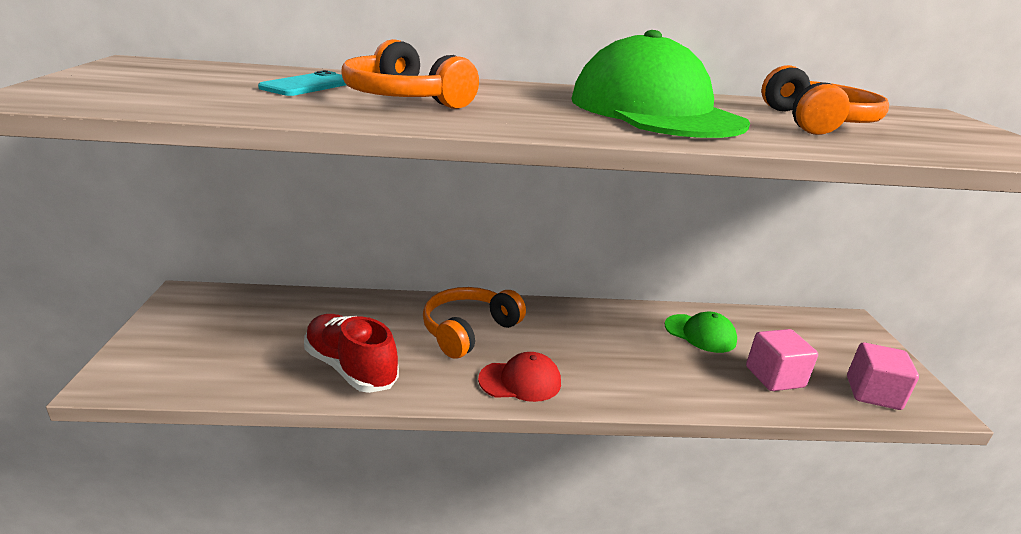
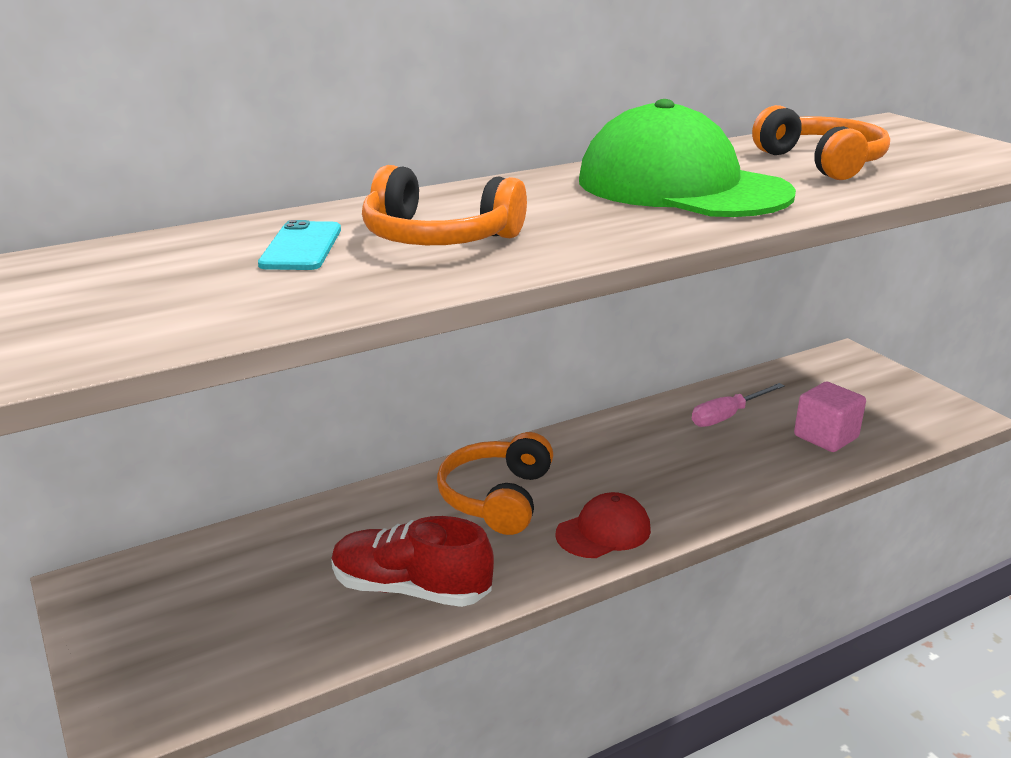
camera: 25 degrees left, 0 degrees up
(700, 333) = (728, 416): green cap -> pink screwdriver
(873, 393) = (913, 422): pink cube -> none

